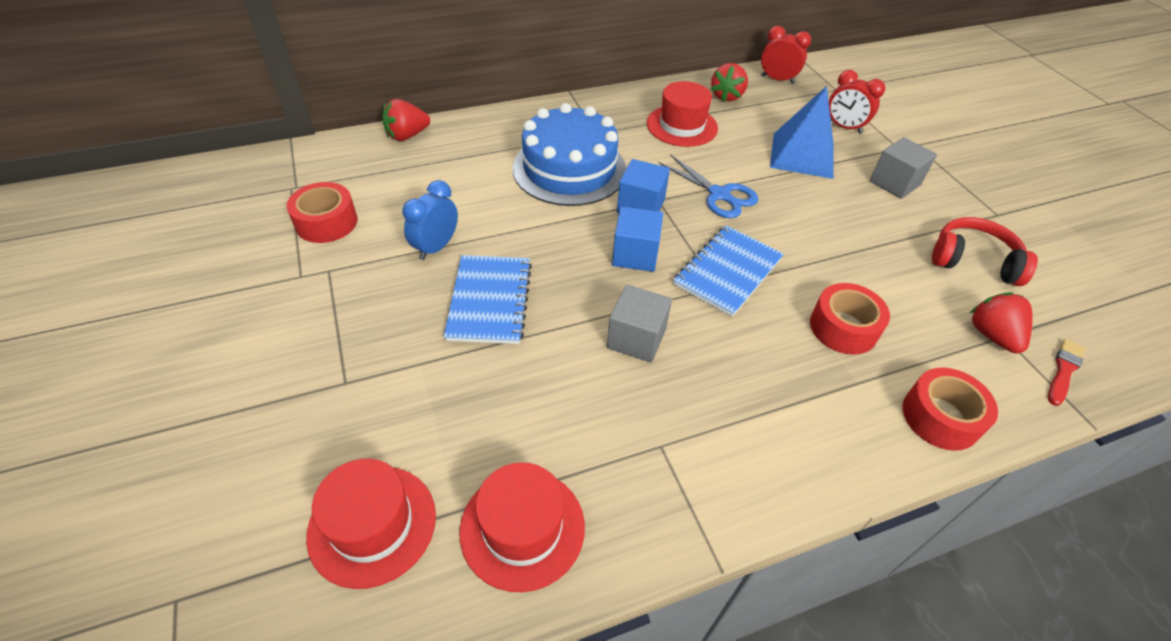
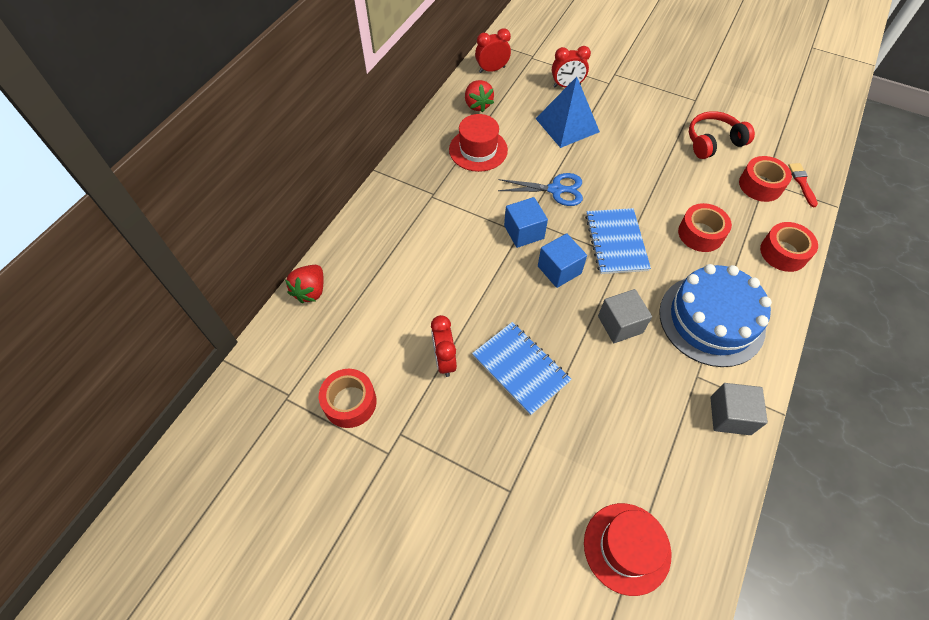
camera: 40 degrees left, 10 degrees up
(436, 247) = (444, 360): blue clock -> red clock
(522, 528) = (690, 478): red hat -> none
(569, 169) = (451, 236): blue cake -> blue cake (711, 320)
(894, 183) = (631, 112): grey cube -> grey cube (730, 415)
(992, 335) = (760, 185): red strawberry -> red tape

